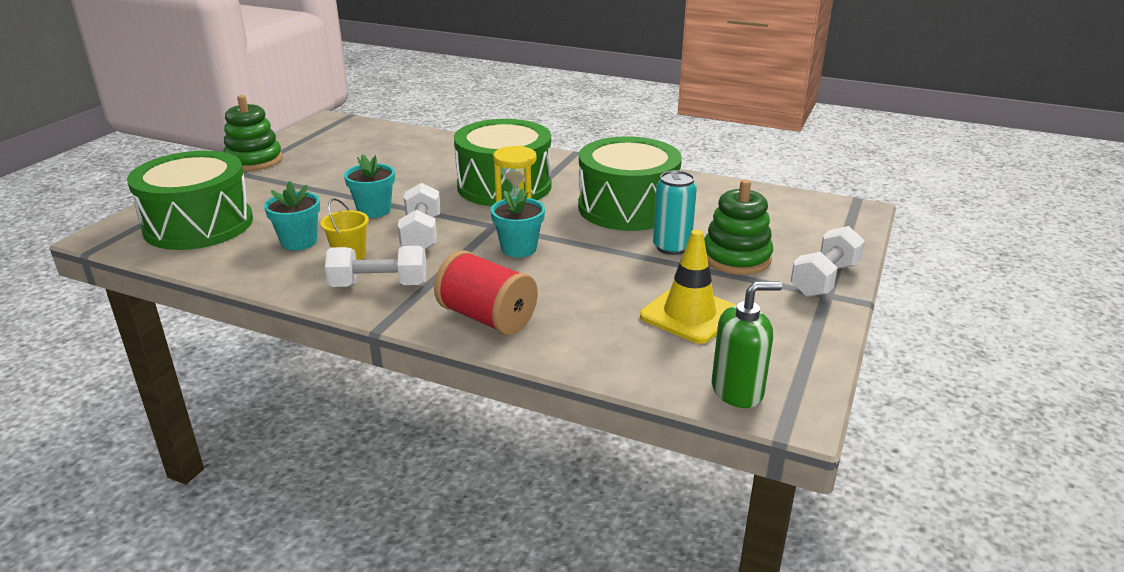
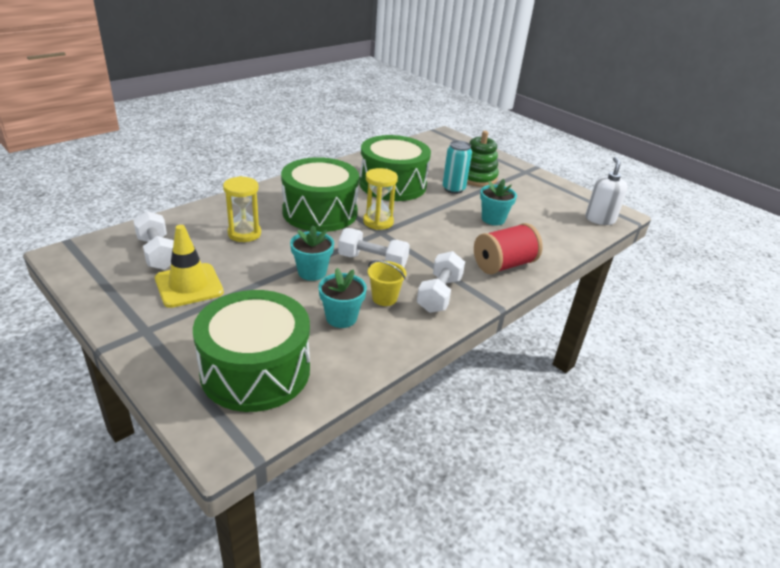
camera: 70 degrees left, 5 degrees up
(254, 161) = (122, 316): green stacking toy -> none
(422, 166) = (244, 233): none -> yellow hourglass
(519, 248) = (421, 232): turquoise flower pot -> turquoise flower pot (493, 219)
(689, 314) = (528, 208): yellow traffic cone -> yellow traffic cone (189, 285)
(737, 391) = (600, 219): green soap dispenser -> white soap dispenser
(824, 279) = (511, 167): white dumbbell -> white dumbbell (157, 253)

